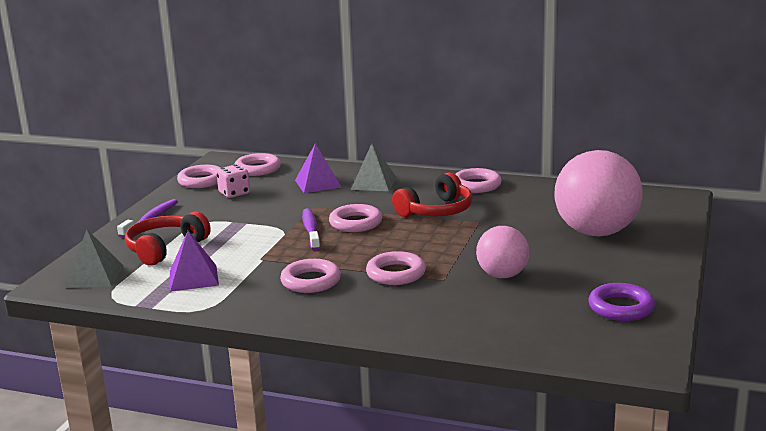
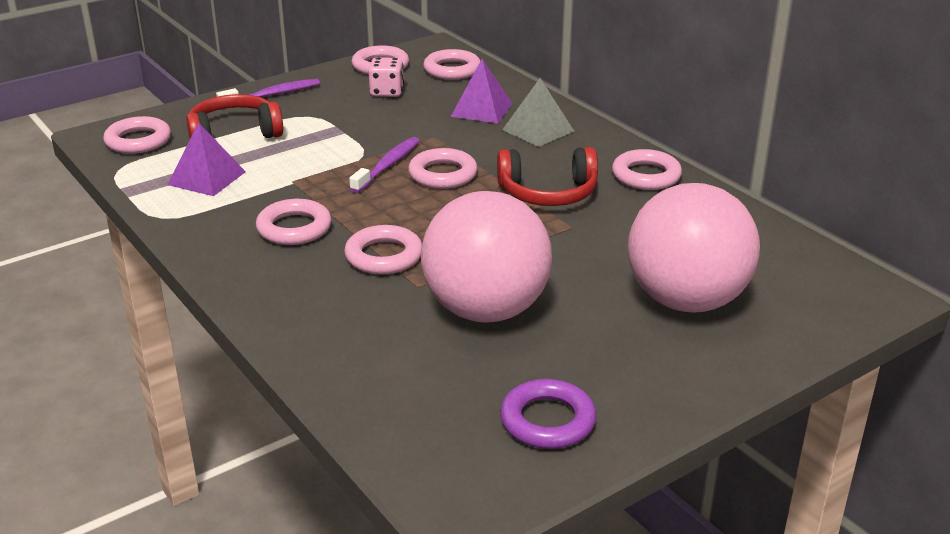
camera: 35 degrees right, 10 degrees up
(94, 276) = (138, 141): grey pyramid -> pink ring
(502, 275) = (486, 310): pink ball -> pink ball, size x1.76

